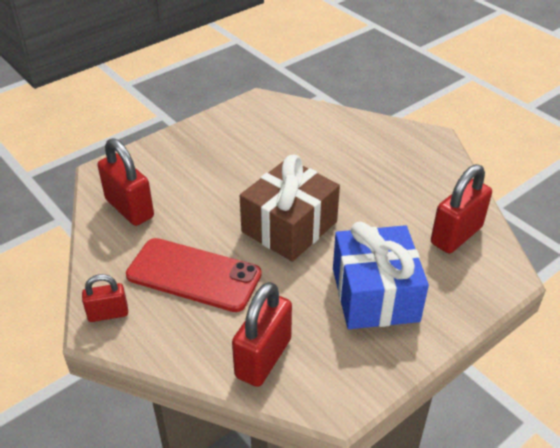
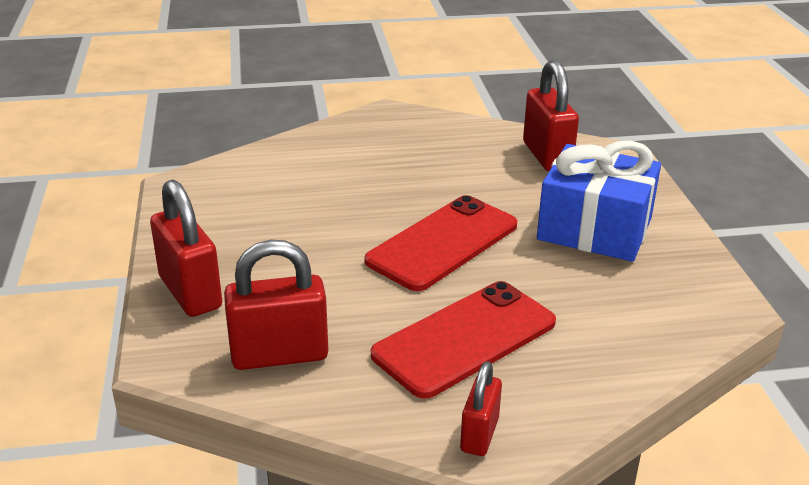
camera: 60 degrees left, 10 degrees down
(263, 358) = (640, 330): red padlock -> red padlock (190, 292)
(289, 227) = (443, 243): brown gift -> red phone

